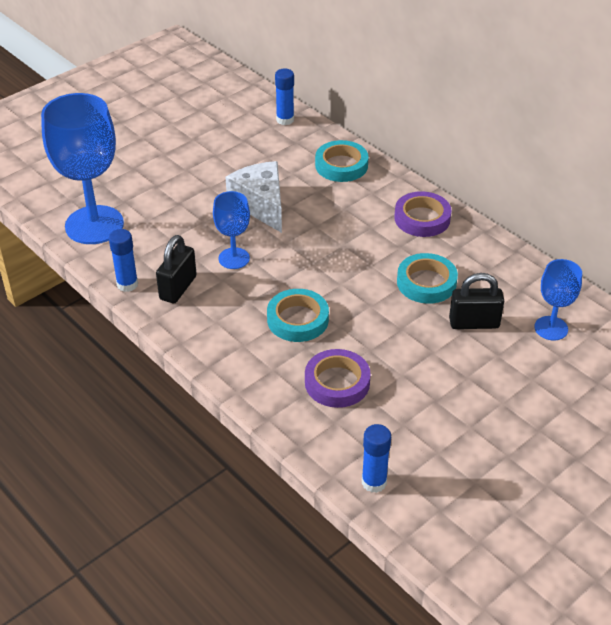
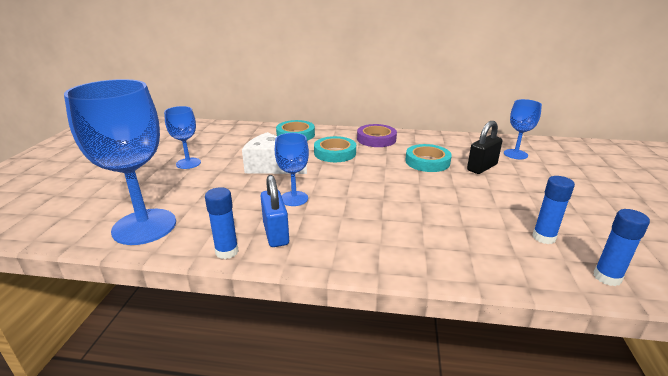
camera: 40 degrees left, 15 degrees down
(178, 288) = (276, 233): black padlock -> blue padlock
(191, 160) = (188, 163): none -> blue goblet
(285, 120) = (231, 128): blue glue stick -> blue glue stick (544, 237)
(297, 319) = (390, 211): turquoise tape -> turquoise tape (335, 153)
(337, 382) = (475, 231): purple tape -> none

